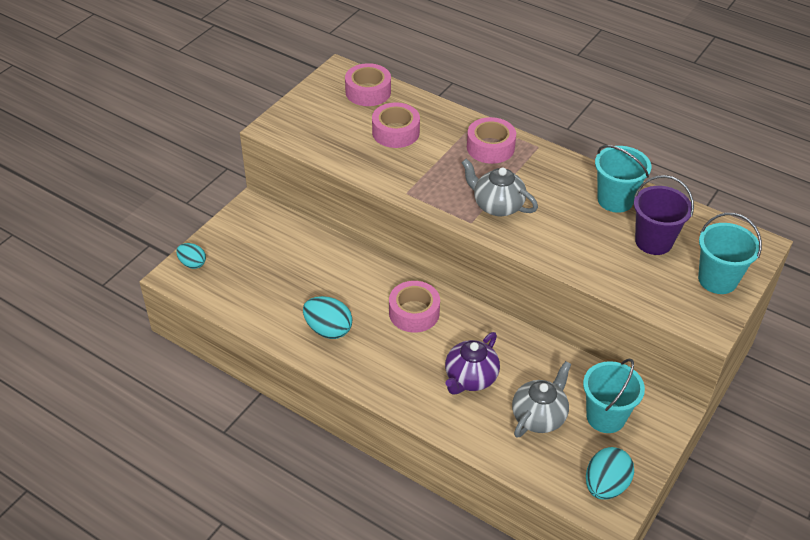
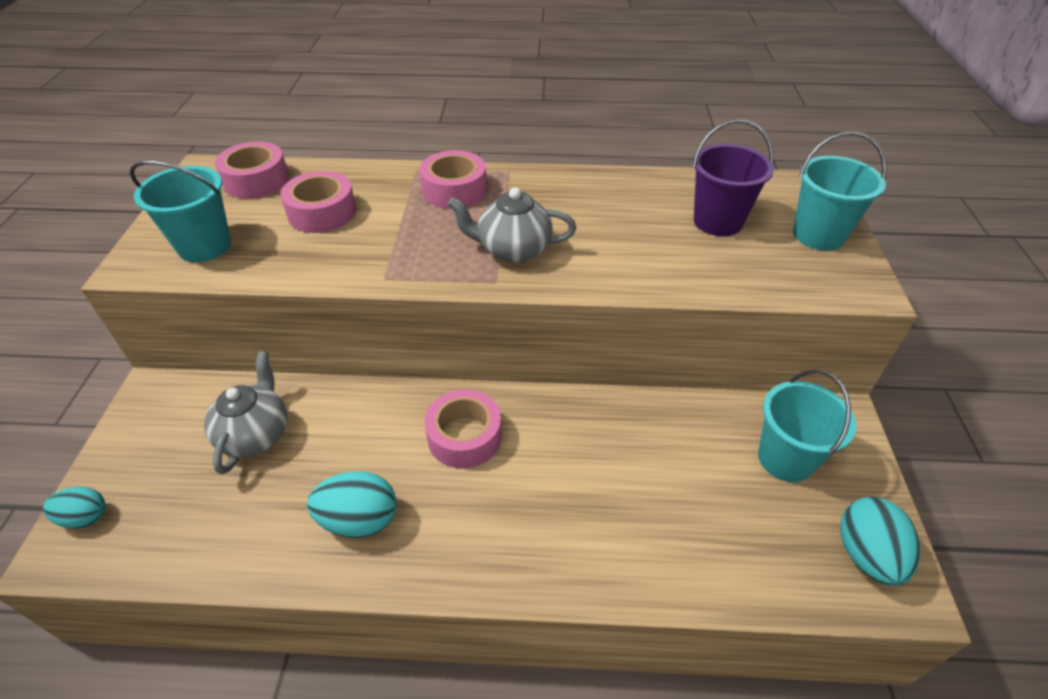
camera: 30 degrees left, 0 degrees up
(470, 378) = (596, 492): purple teapot -> none
(539, 416) = (716, 500): grey teapot -> grey teapot (256, 434)
(615, 200) = (638, 195): turquoise bucket -> turquoise bucket (204, 246)

